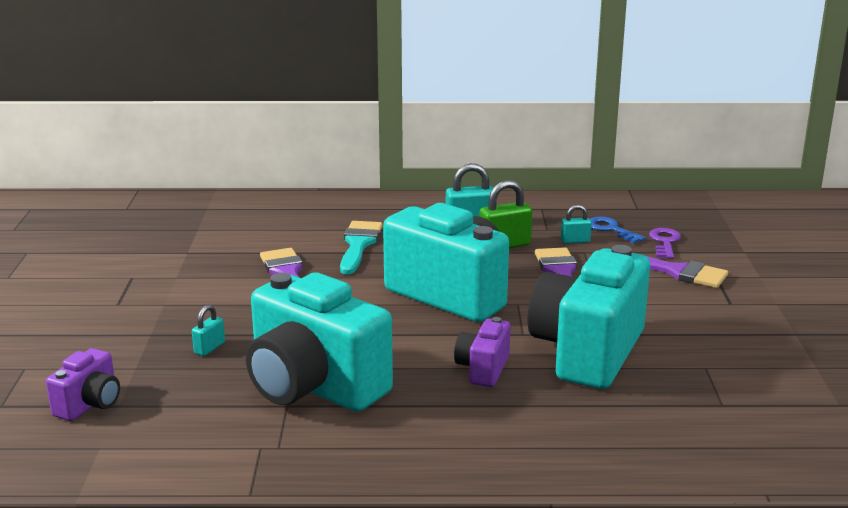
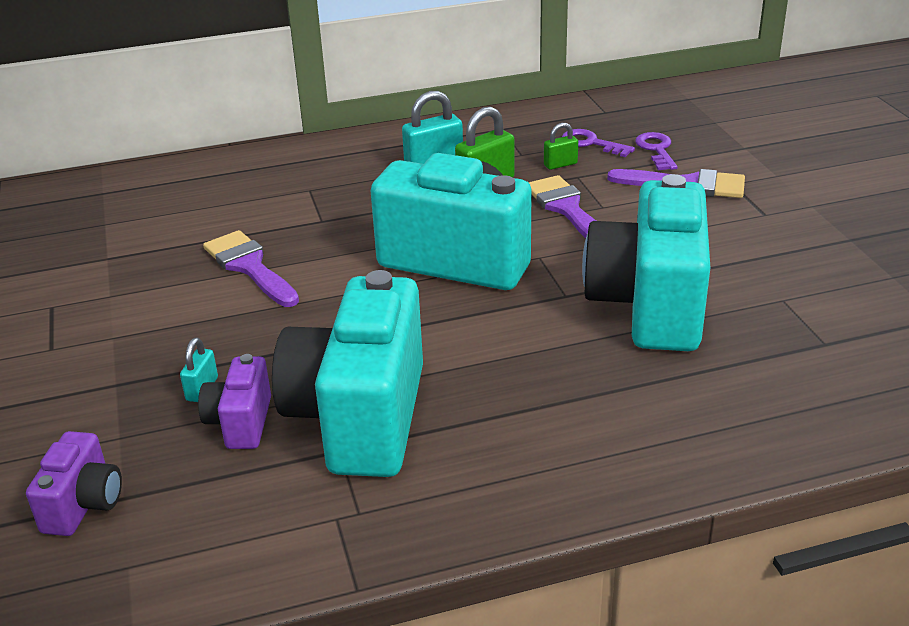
camera: 15 degrees left, 10 degrees up
(313, 387) = (360, 418): turquoise camera -> turquoise camera turned 75 degrees clockwise
(359, 244) = (316, 211): turquoise brush -> none
(483, 369) = (546, 352): purple camera -> purple camera (241, 423)
(575, 241) = (560, 164): turquoise padlock -> green padlock
(611, 229) = (591, 143): blue key -> purple key

